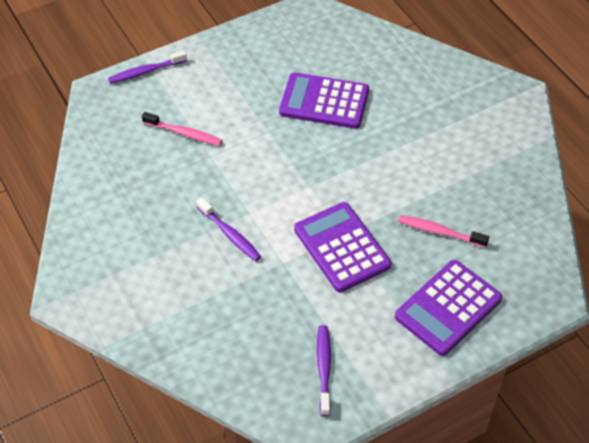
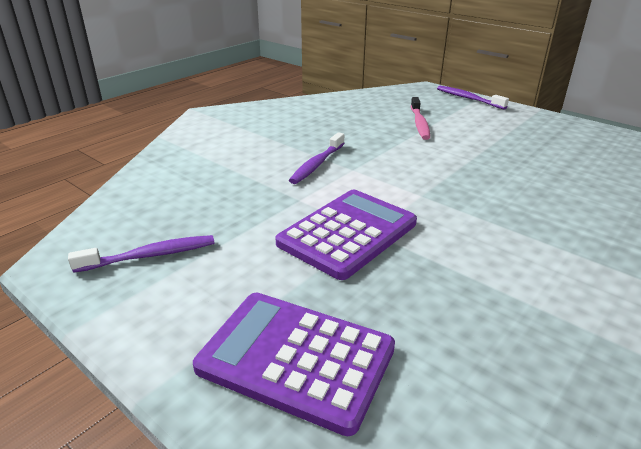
camera: 70 degrees right, 20 degrees down
(324, 101) = (555, 181): purple calculator -> none
(439, 232) = (443, 317): pink toothbrush -> none

